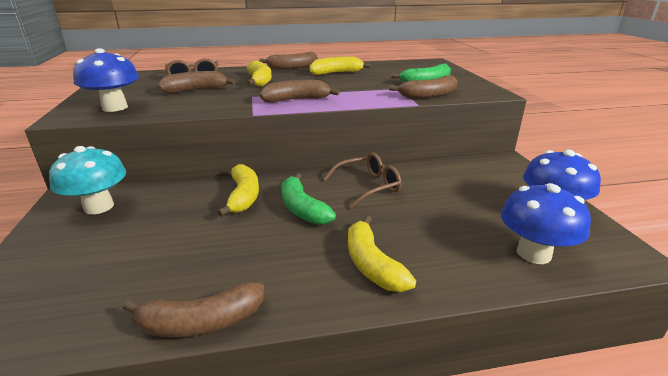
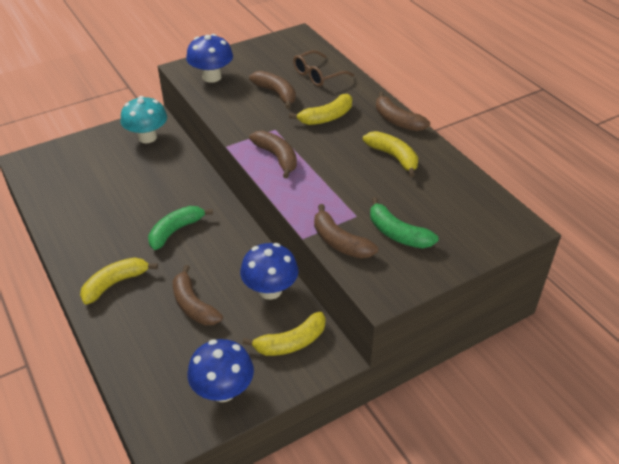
camera: 70 degrees right, 15 degrees up
(202, 322) = (51, 228): brown banana -> brown banana (193, 305)
(244, 196) = (183, 195): yellow banana -> yellow banana (291, 342)
(368, 186) = (226, 259): brown glasses -> none
(533, 253) = (150, 374): blue mushroom -> blue mushroom (270, 290)

